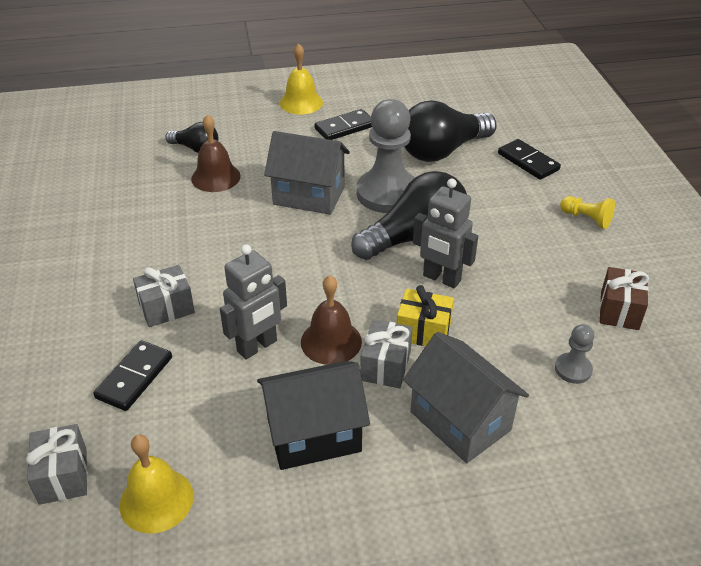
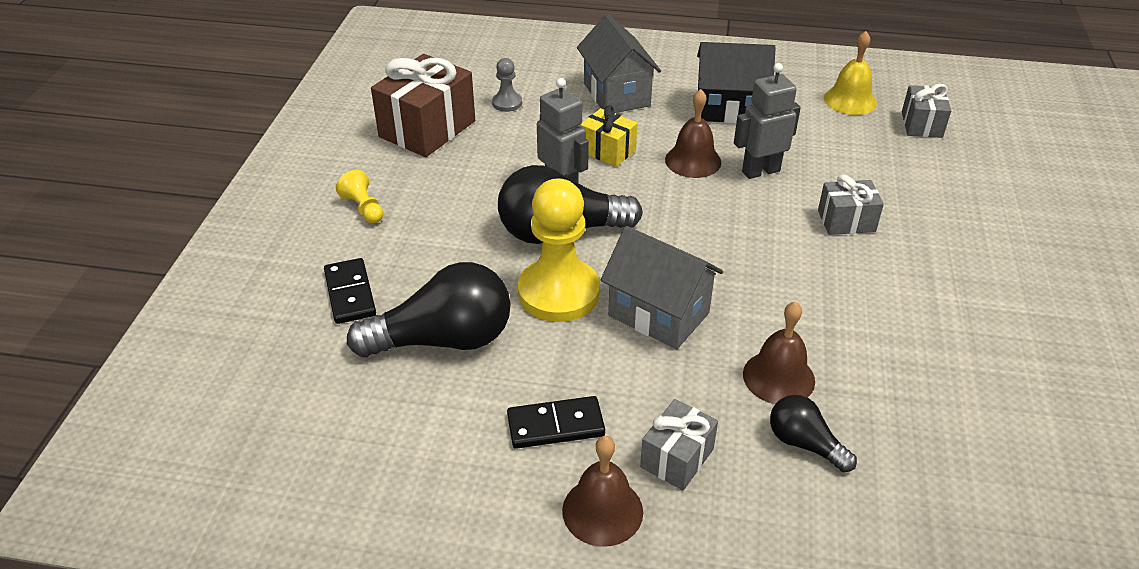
camera: 160 degrees left, 0 degrees up
(134, 377) = (873, 171): black domino -> none
(301, 103) = (602, 511): yellow bell -> brown bell
(385, 366) = (654, 135): grey gift -> grey gift (677, 458)
(387, 193) = (558, 293): grey pawn -> yellow pawn
(619, 310) = (427, 129): brown gift -> brown gift, size x1.79

